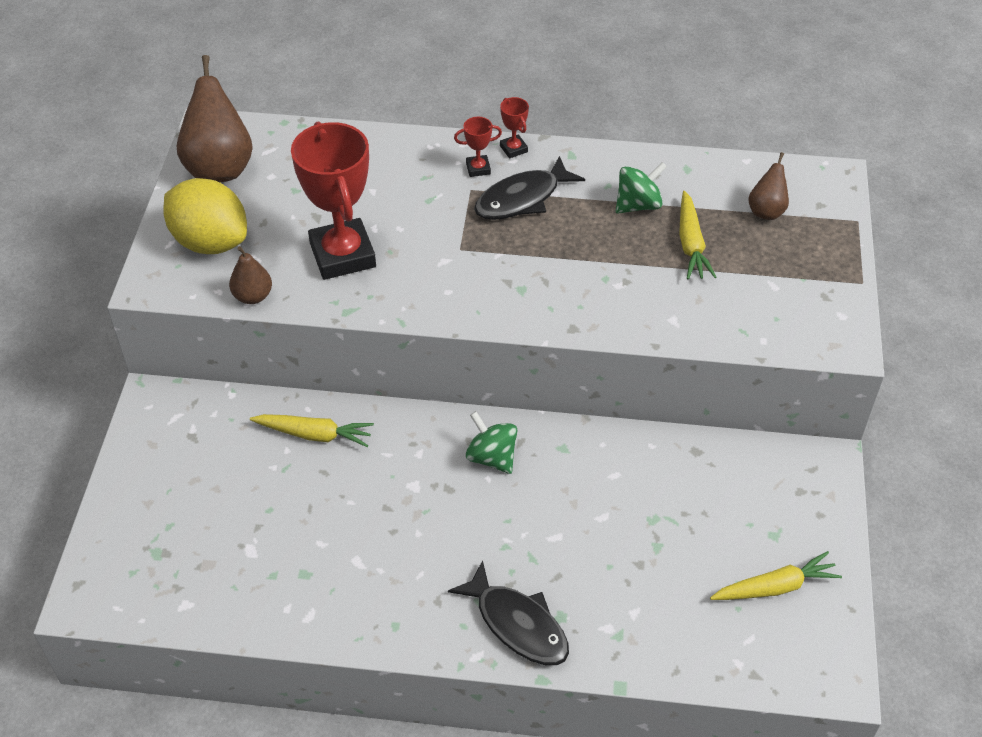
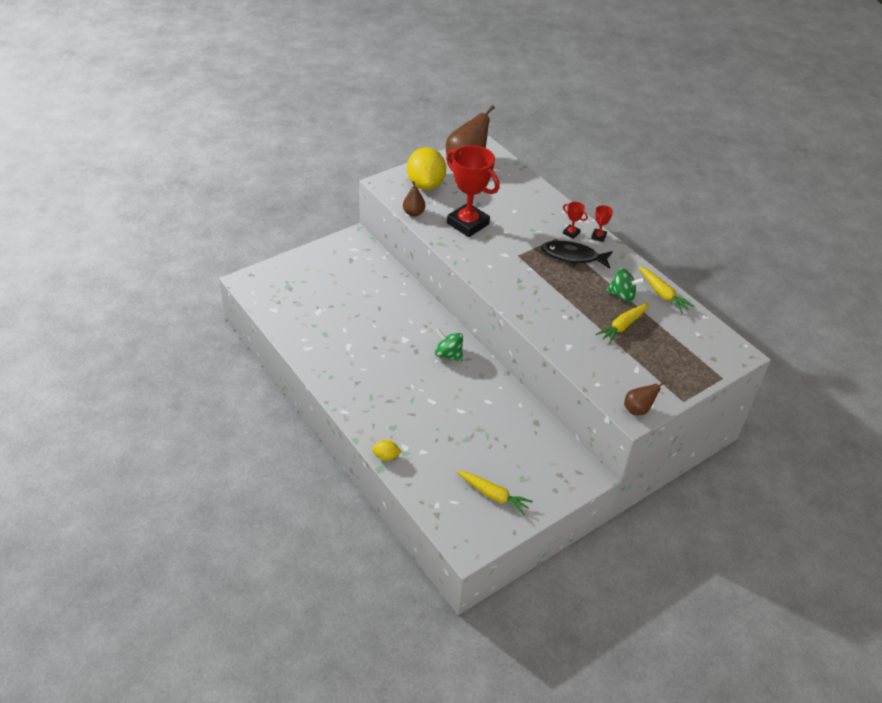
camera: 45 degrees right, 5 degrees down
(314, 434) = (394, 293): yellow carrot -> yellow carrot (662, 294)
(342, 255) = (468, 224): red trophy -> red trophy turned 75 degrees counterclockwise
(492, 457) = (448, 354): green spinning top -> green spinning top turned 60 degrees counterclockwise
(517, 624) = (374, 415): black fish -> none
(605, 663) = (386, 456): none -> yellow lemon
(766, 211) = (681, 341): brown pear -> brown pear (638, 409)

